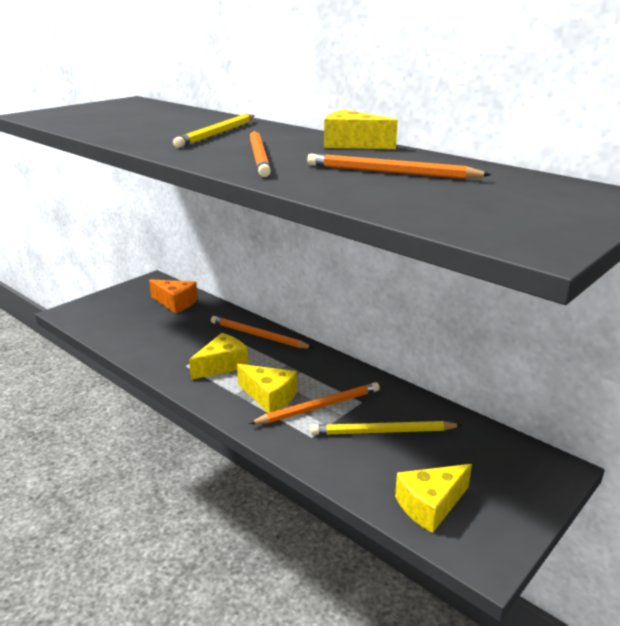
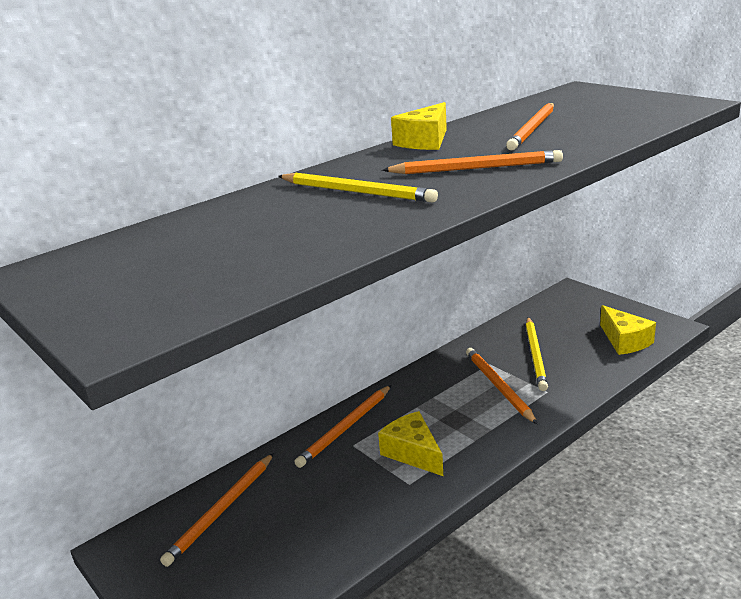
camera: 80 degrees left, 0 degrees up
(175, 303) = (222, 510): orange cheese -> orange pencil
(269, 397) = (481, 417): yellow cheese -> none

